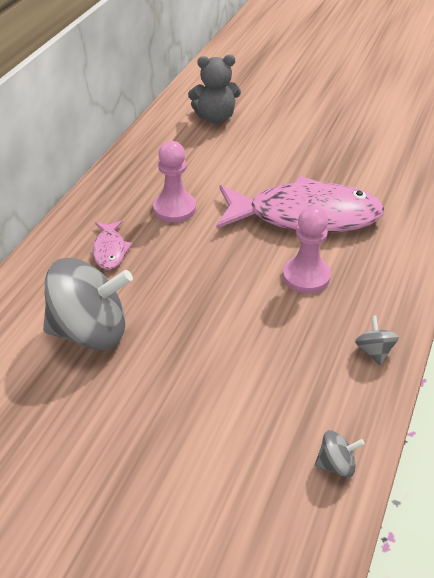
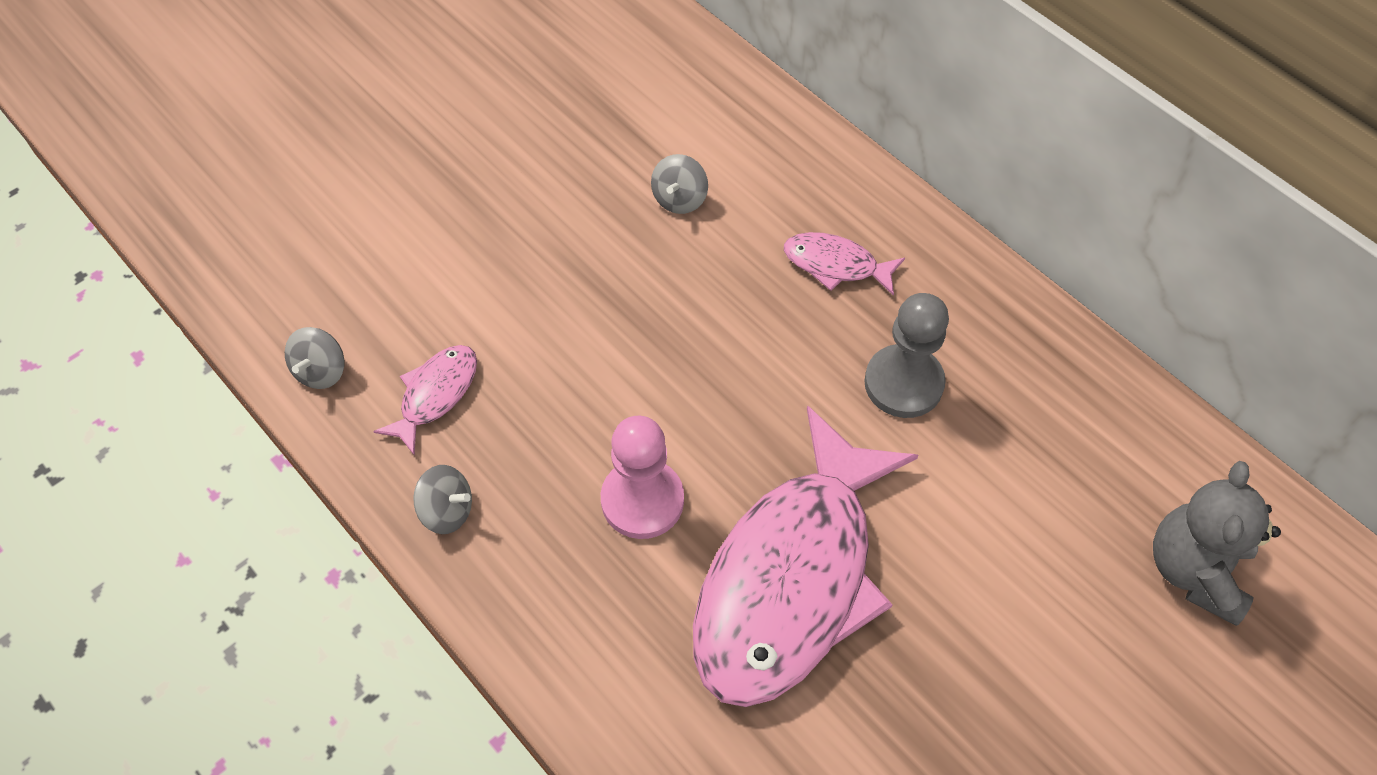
camera: 115 degrees right, 15 degrees up
(90, 331) = (679, 199): grey spinning top -> grey spinning top, size x0.42
(174, 208) = (903, 383): pink pawn -> grey pawn
(309, 391) = (435, 395): none -> pink fish

